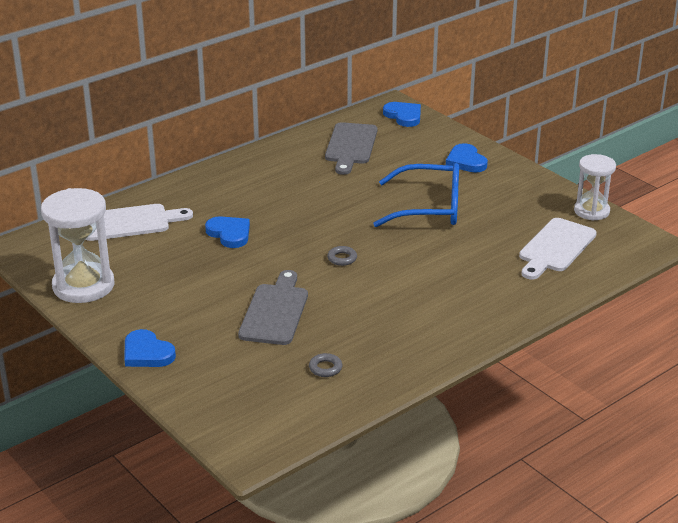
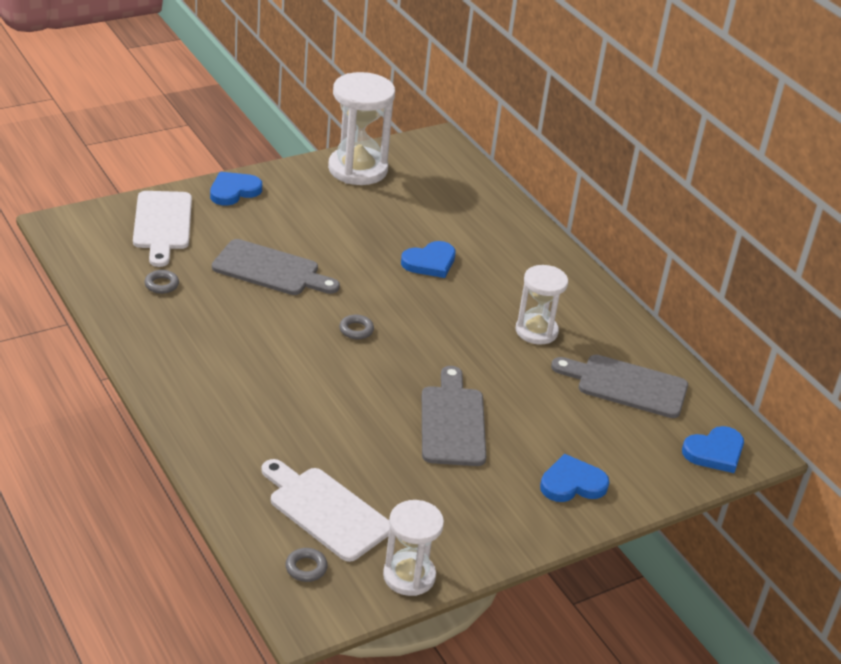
camera: 95 degrees right, 5 degrees up
(130, 222) = (469, 205): white cutting board -> white cutting board (162, 224)
(303, 182) = (536, 331): none -> white hourglass
(430, 208) = (452, 422): blue glasses -> grey cutting board
(613, 248) = (306, 568): none -> grey ring

